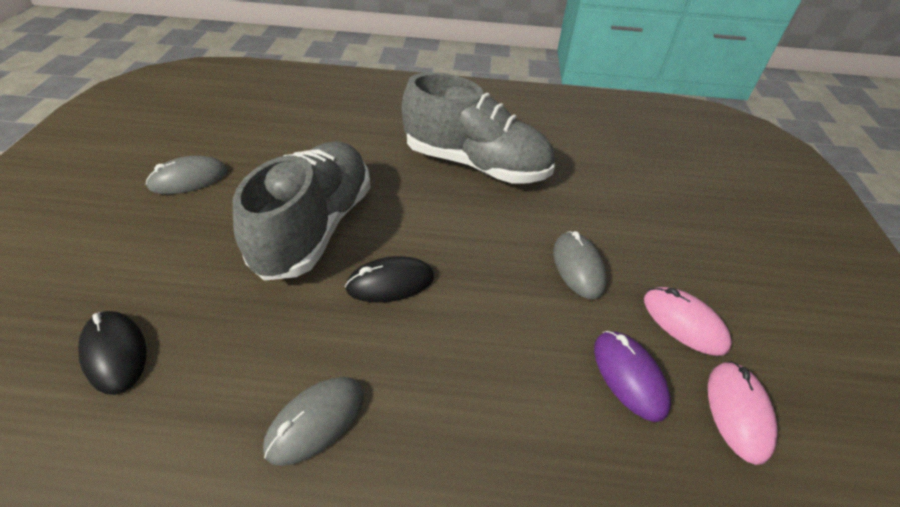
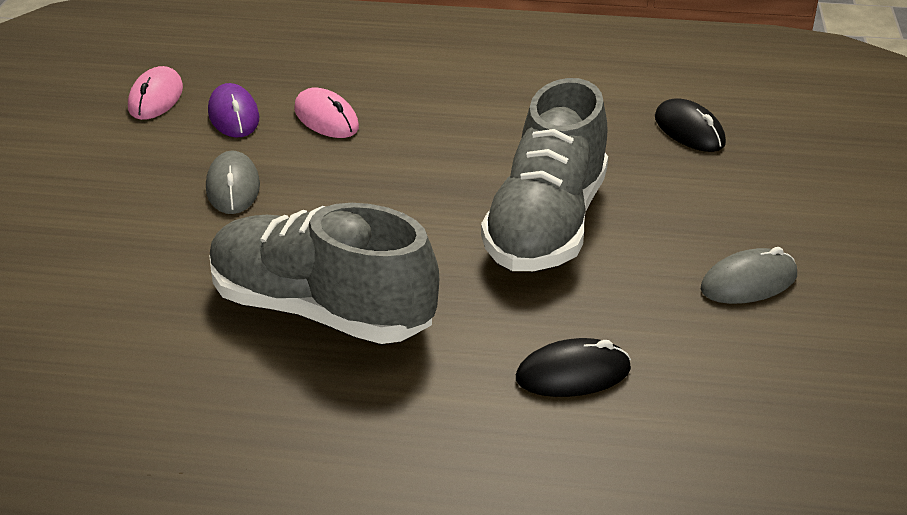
camera: 175 degrees left, 10 degrees down
(316, 421) = (501, 97): grey mouse -> none
(390, 282) = (449, 175): black mouse -> black mouse (573, 374)
(684, 322) = (151, 146): pink mouse -> pink mouse (326, 118)

